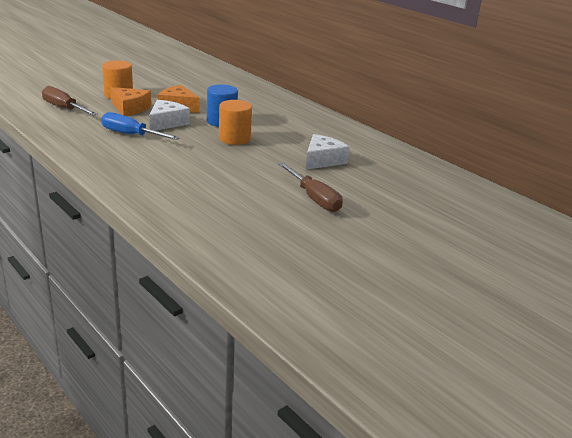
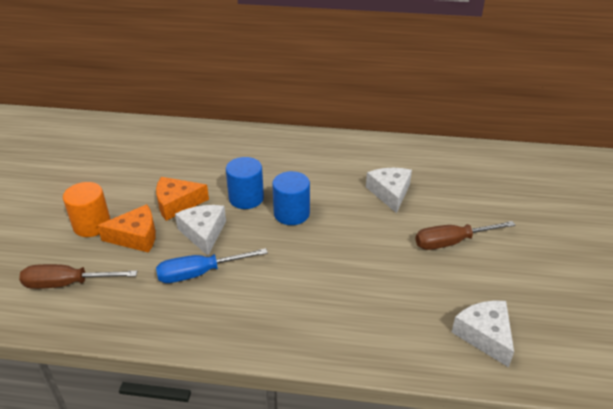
camera: 40 degrees left, 10 degrees up
(234, 139) = (291, 214): orange cylinder -> blue cylinder
(236, 241) = (485, 335): none -> white cheese
(314, 198) = (452, 242): brown screwdriver -> brown screwdriver turned 150 degrees clockwise

